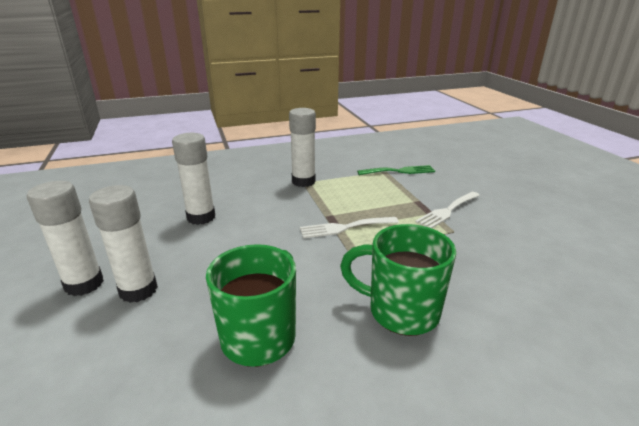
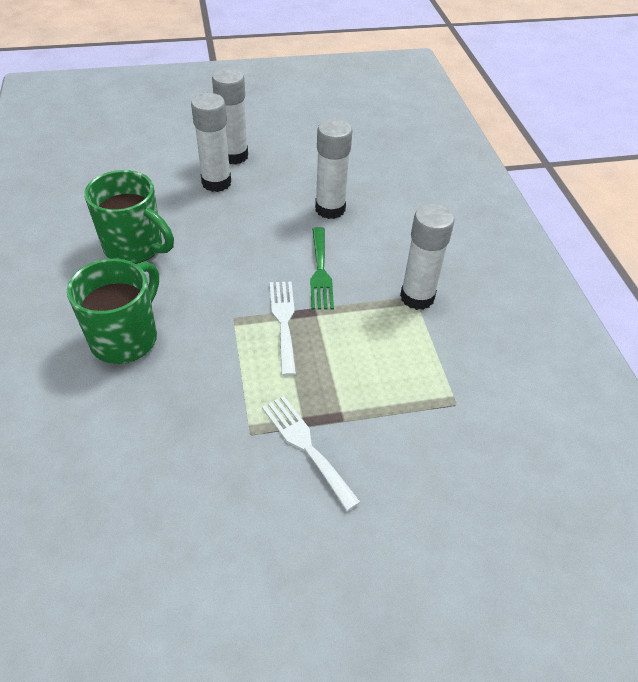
camera: 95 degrees right, 20 degrees up
(400, 171) = (455, 424): green fork -> green fork (320, 272)

